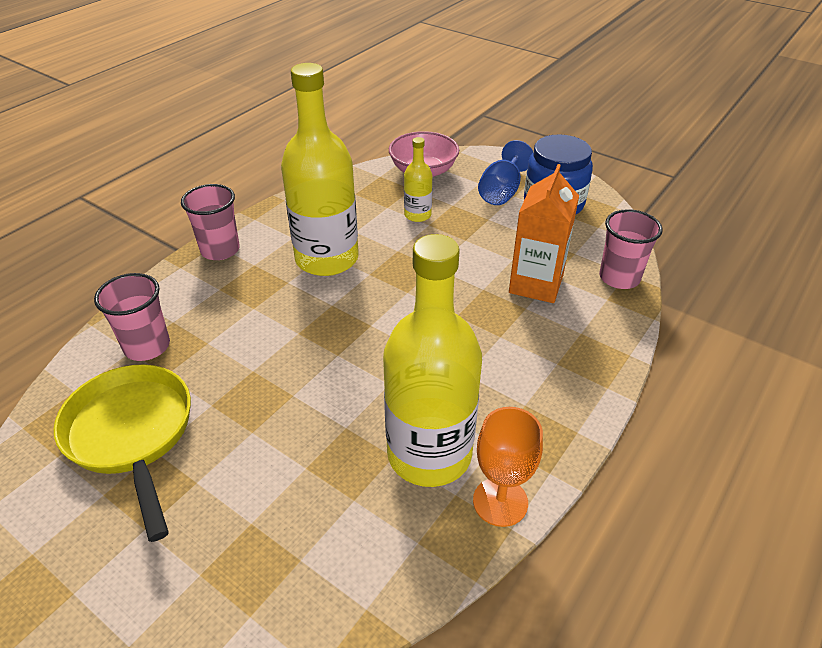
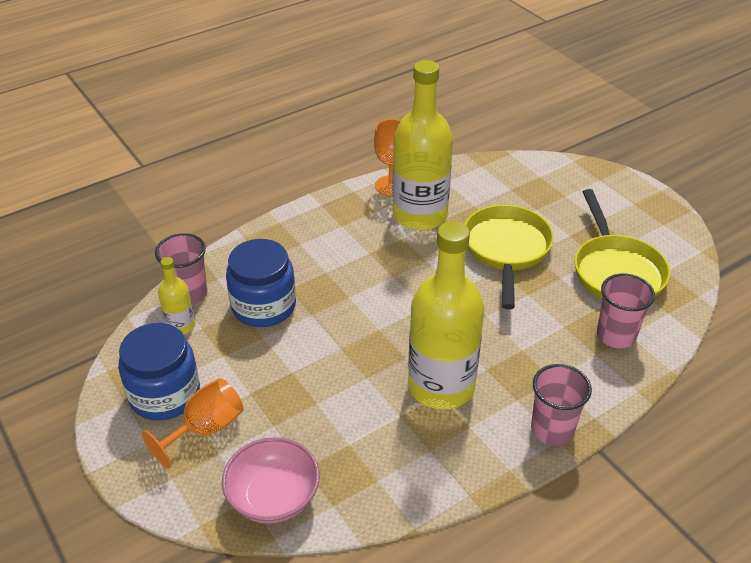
camera: 160 degrees left, 0 degrees up
(288, 427) = (506, 250): none -> yellow pan
(417, 215) = (321, 420): yellow bottle -> yellow bottle (180, 326)
(502, 192) = (205, 429): blue goblet -> orange goblet
(536, 284) = (263, 306): orange carton -> blue jar

